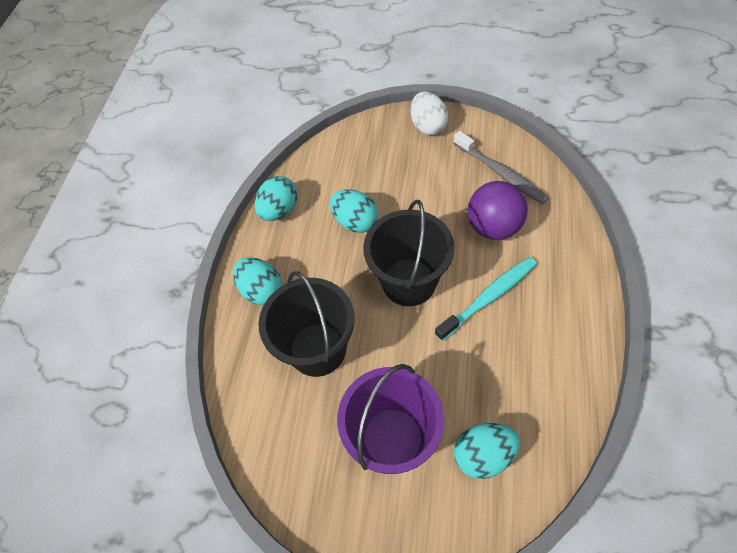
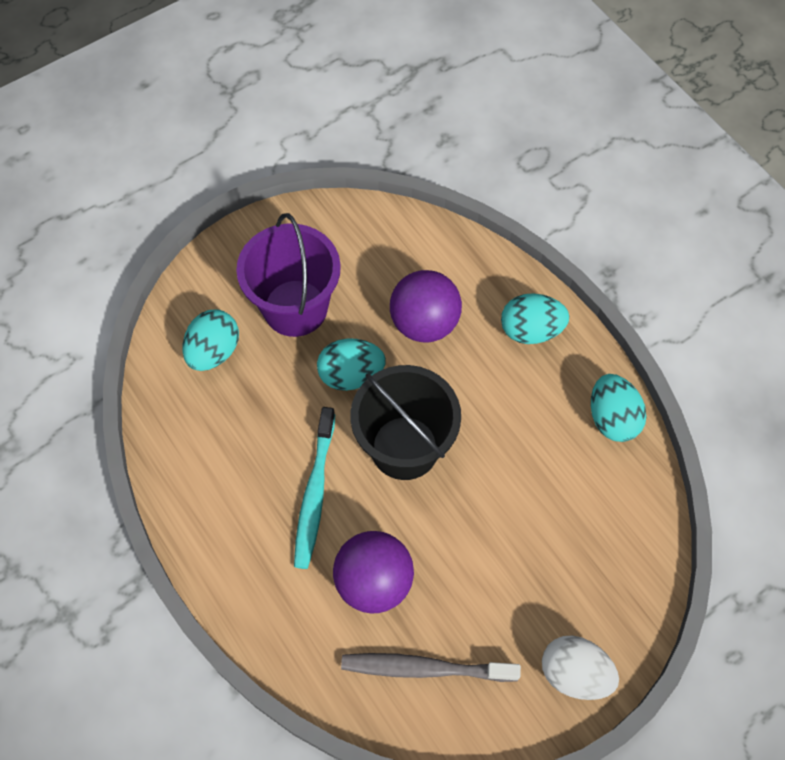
camera: 130 degrees right, 5 degrees up
(317, 349) = (424, 323): black bucket -> purple ball
(355, 222) = (521, 469): turquoise egg -> turquoise egg (351, 375)

